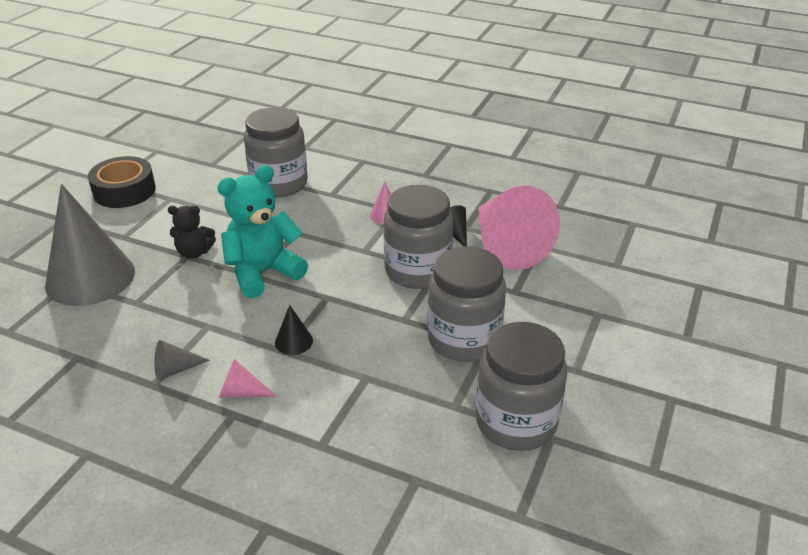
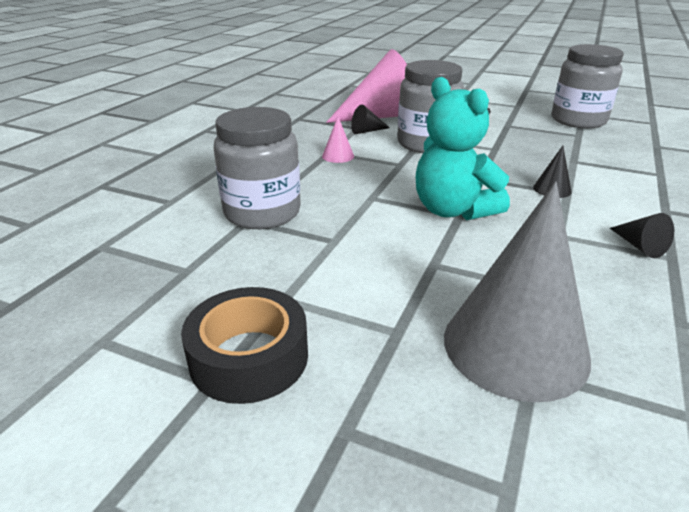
camera: 90 degrees left, 5 degrees down
(175, 369) = (639, 246): grey cone -> black cone
(194, 252) = (426, 259): black teddy bear -> none
(241, 392) = (637, 208): pink cone -> none
(463, 339) = (507, 131): grey jar -> none

